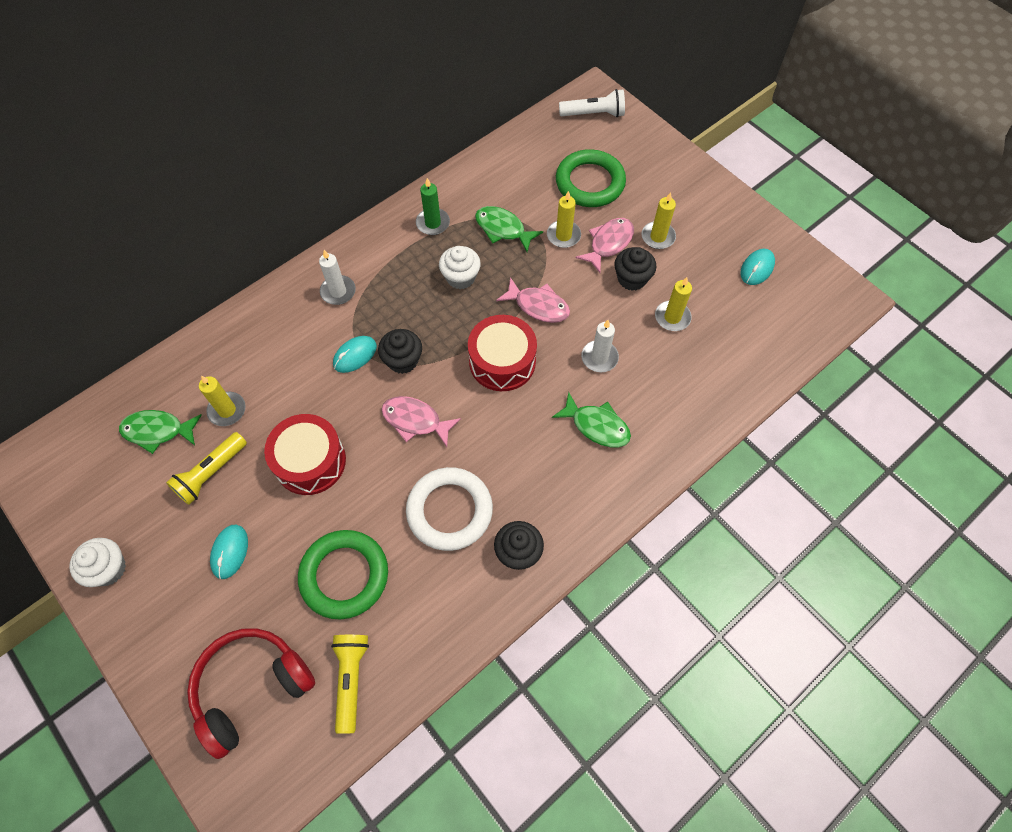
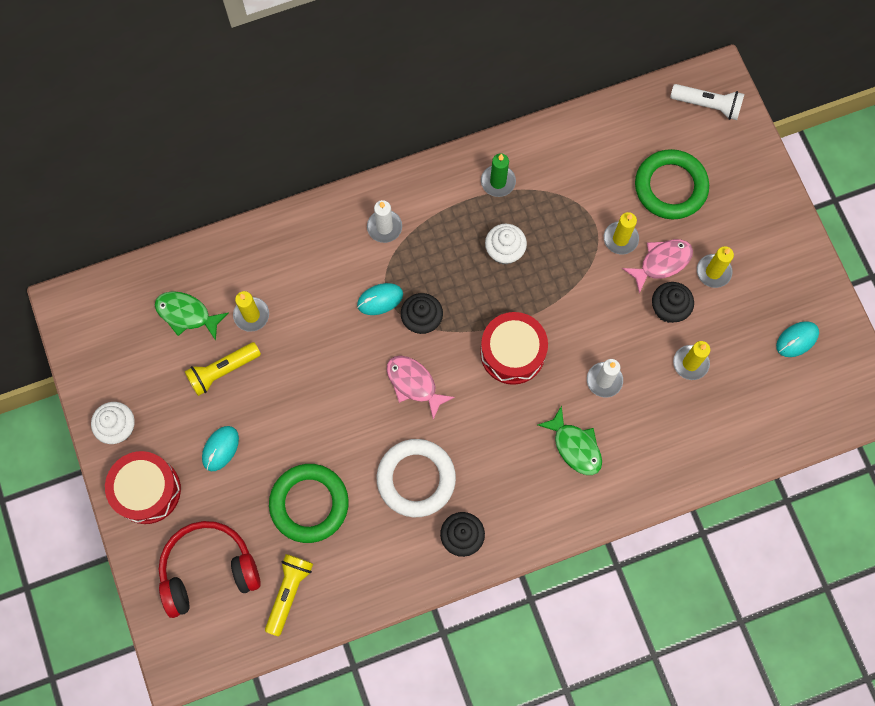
camera: 20 degrees right, 10 degrees up
(310, 461) = (310, 390): red drum -> red drum (147, 490)
(503, 229) = (564, 211): green fish -> none
(538, 306) = (567, 307): pink fish -> none

